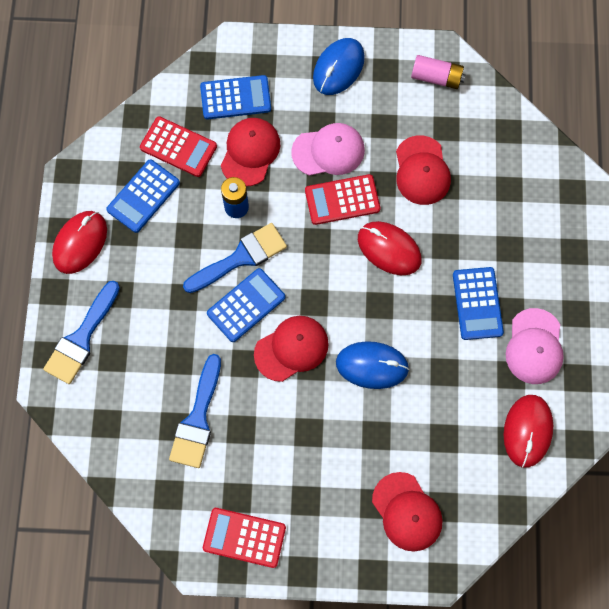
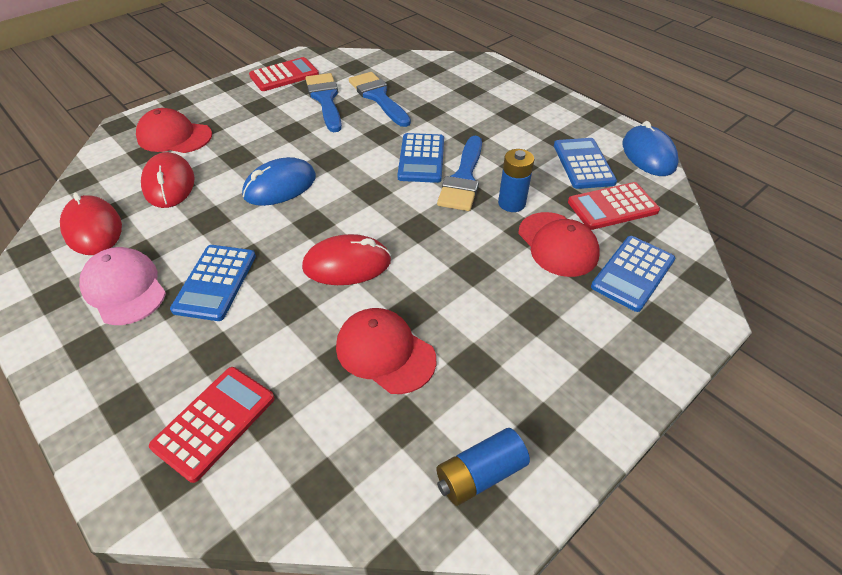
camera: 135 degrees right, 25 degrees down
(80, 243) = (577, 118): red mouse -> red mouse (169, 184)
(81, 338) = (501, 86): blue brush -> blue brush (325, 99)
(291, 348) = (356, 158): red cap -> none
(328, 151) = (496, 297): pink cap -> none
(338, 68) = (593, 382): blue mouse -> blue mouse (648, 155)
(342, 200) = (434, 269): red calculator -> red calculator (214, 422)
(436, 77) = (480, 474): pink battery -> blue battery
(477, 303) = (215, 282): blue calculator -> blue calculator turned 120 degrees counterclockwise

